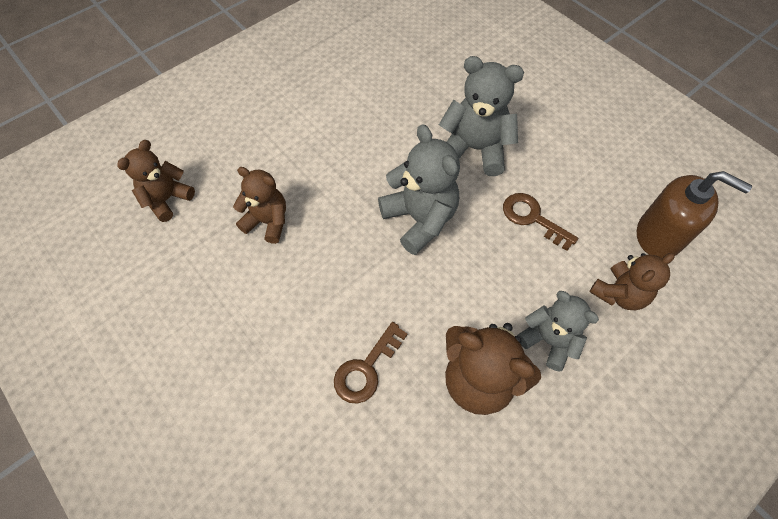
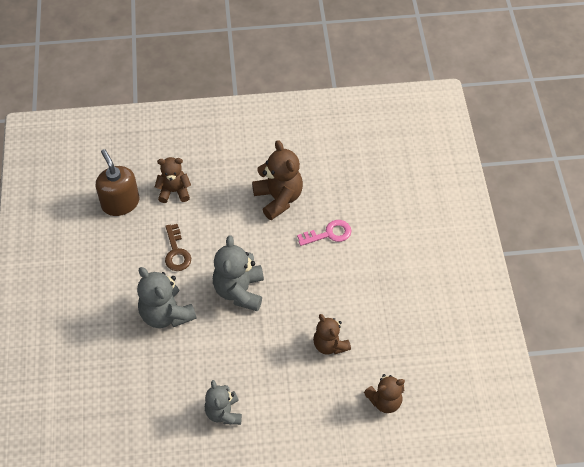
camera: 145 degrees left, 5 degrees down
(366, 368) = (329, 234): brown key -> pink key
(548, 340) = (230, 193): grey teddy bear -> grey teddy bear (224, 413)

